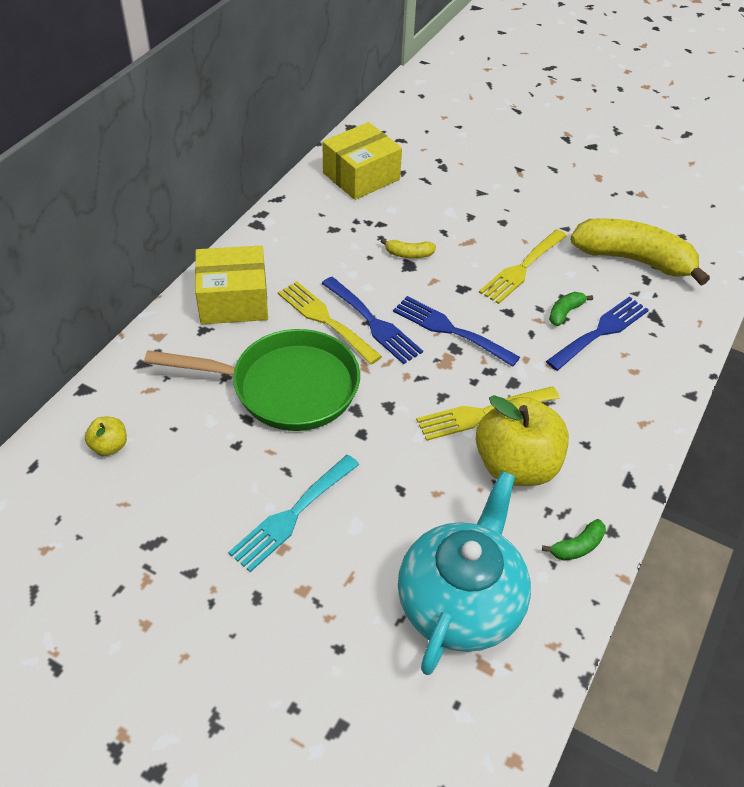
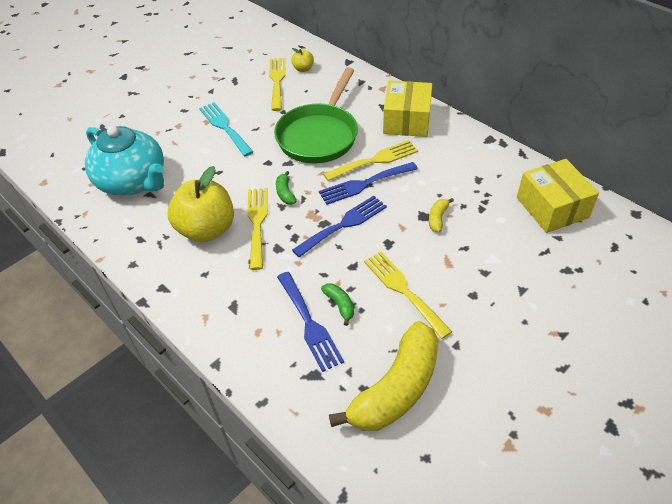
camera: 110 degrees right, 0 degrees up
(150, 475) = (277, 81): none -> yellow fork
(577, 546) = (133, 243): green banana -> green banana (285, 193)

